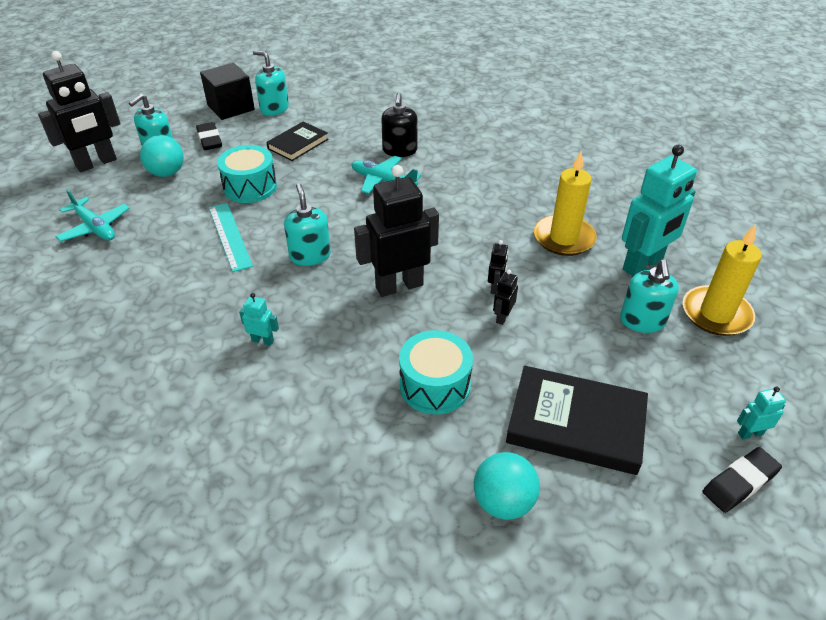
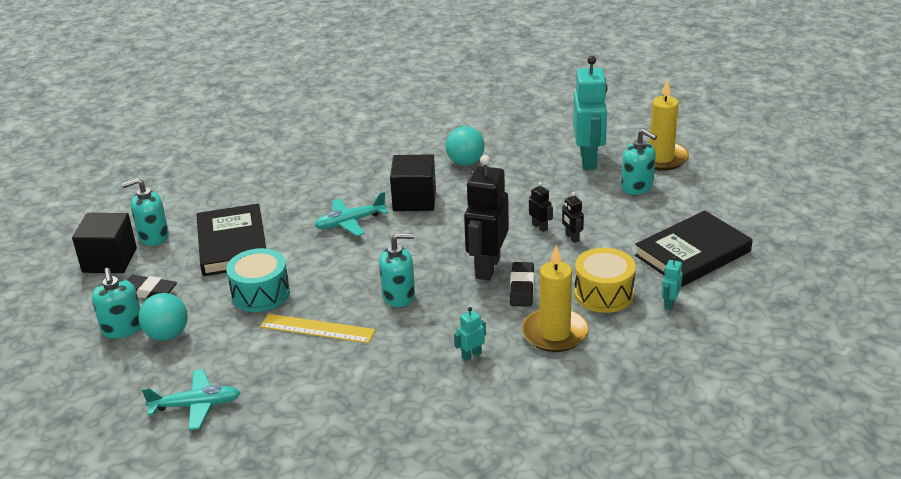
camera: 50 degrees left, 10 degrees down
(96, 163) = (81, 375): black robot -> none
(230, 236) = (317, 328): turquoise ruler -> yellow ruler
(298, 144) = (232, 244): black book -> black book, size x1.63
(310, 255) = (399, 295): turquoise soap dispenser -> turquoise soap dispenser turned 150 degrees clockwise
(399, 150) = (320, 197): black soap dispenser -> none
(435, 385) = (604, 294): turquoise drum -> yellow drum
(451, 196) = (414, 200): none -> black cube
(503, 502) = (724, 309): turquoise ball -> turquoise ball (465, 162)
(564, 238) = (525, 176): yellow candle -> yellow candle (554, 333)
(740, 483) = (788, 220): black eraser -> black eraser (522, 288)
(750, 433) = (759, 198): turquoise robot -> turquoise robot (669, 304)

